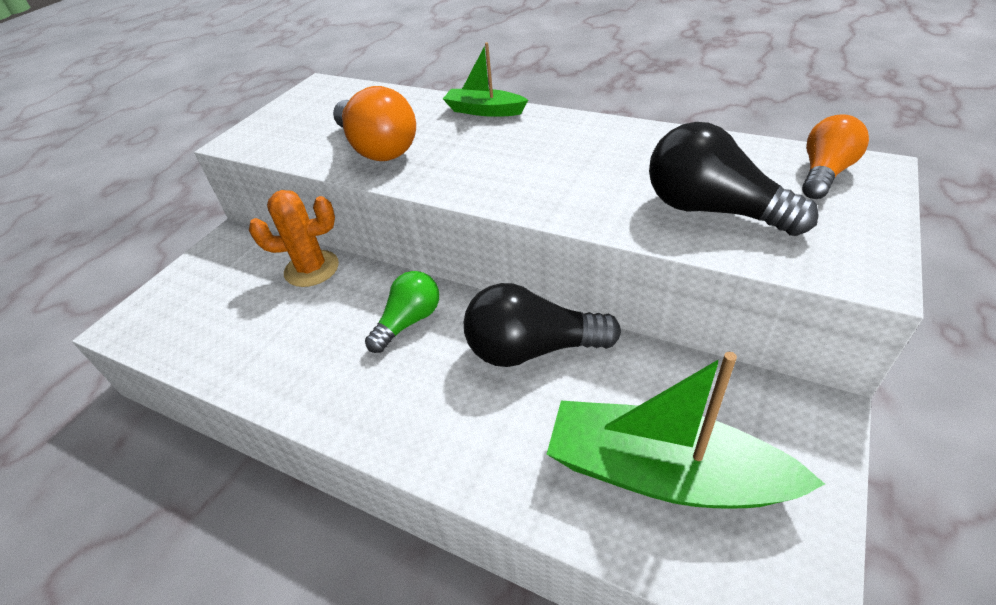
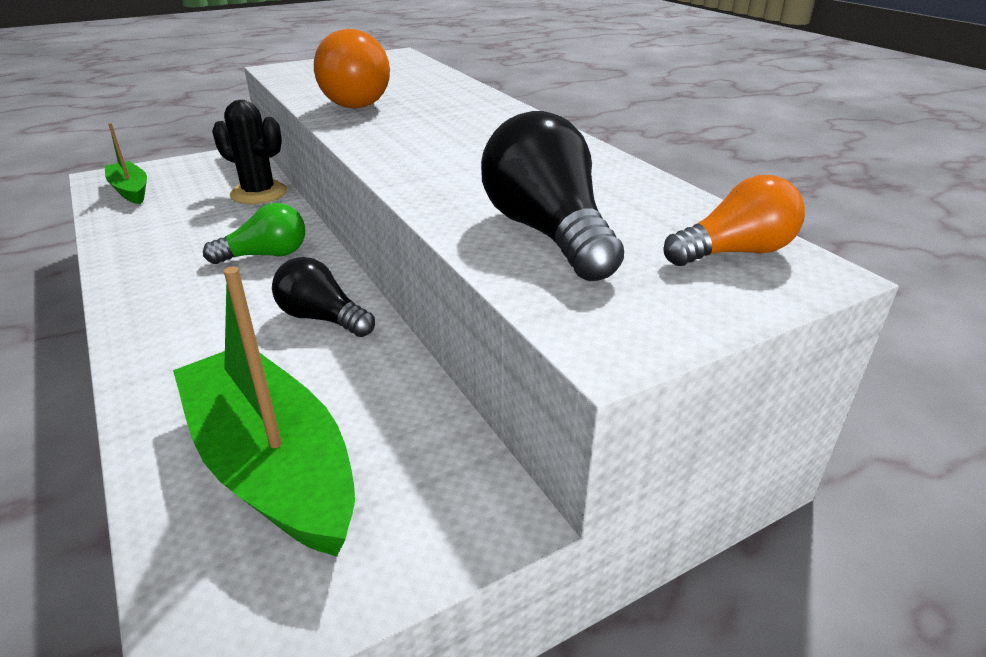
camera: 30 degrees right, 10 degrees down
(311, 269) = (259, 193): orange cactus -> black cactus
(484, 111) = (487, 103): green boat -> green boat (130, 190)
(532, 349) = (322, 318): black light bulb -> black light bulb, size x0.66

